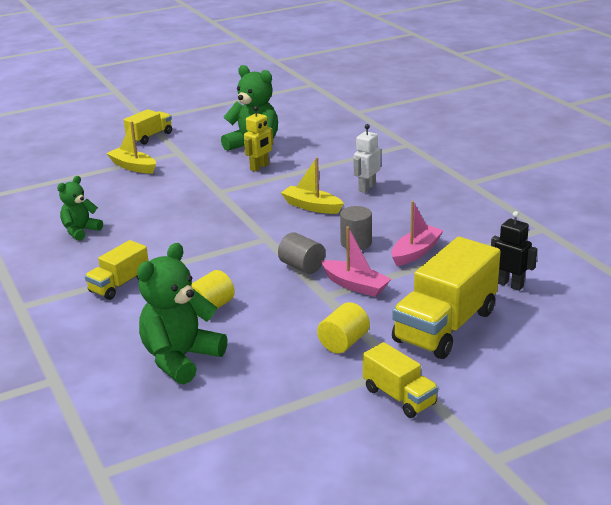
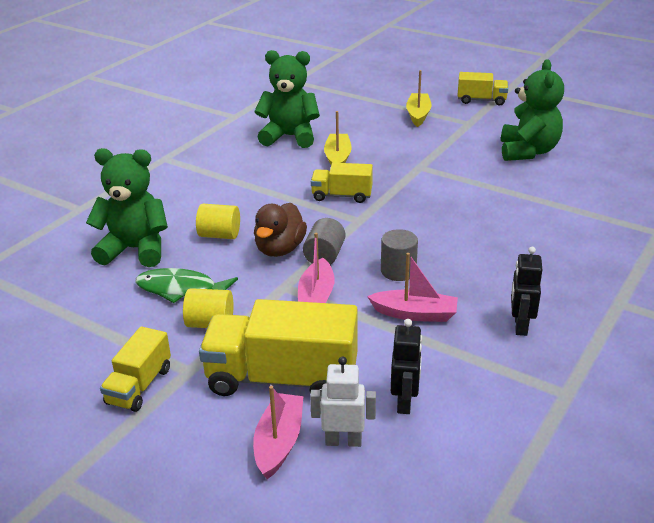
camera: 60 degrees right, 5 degrees up
(80, 231) = (289, 137): green teddy bear -> green teddy bear, size x1.70
(119, 285) = (223, 183): yellow truck -> yellow truck (342, 196)
(259, 167) = (490, 168): yellow robot -> none
(268, 284) = (280, 249): none -> brown duck
(277, 346) = (181, 289): none -> green fish
(312, 206) = (444, 222): yellow boat -> yellow boat (337, 158)
(366, 188) = (521, 239): white robot -> white robot (343, 441)
(464, 220) = (520, 326): none -> black robot
(516, 345) = (279, 442): none -> pink boat

